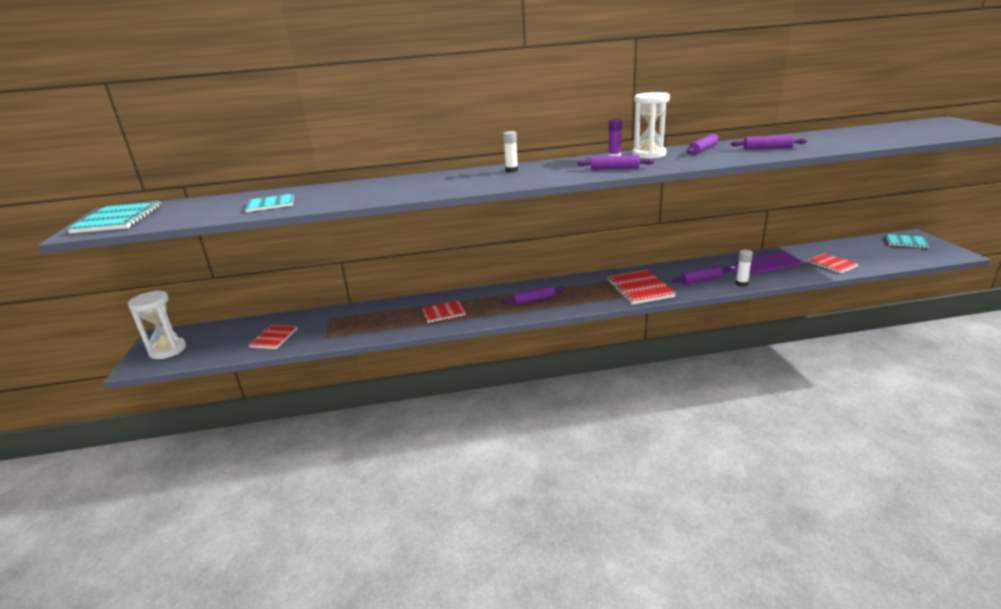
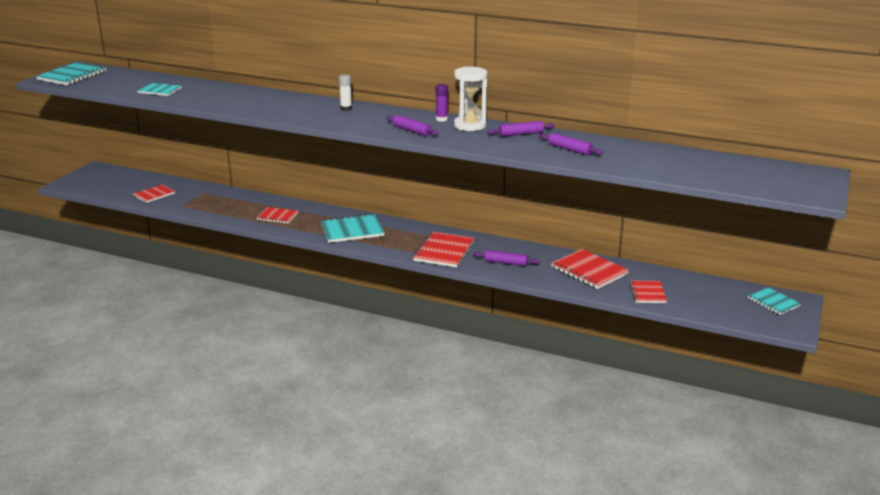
camera: 30 degrees right, 0 degrees up
(168, 350) = (89, 180): white hourglass -> none
(534, 300) = (352, 230): purple rolling pin -> turquoise notebook
(741, 283) = (531, 278): white glue stick -> none
(765, 264) = (589, 270): purple cutting board -> red notebook

